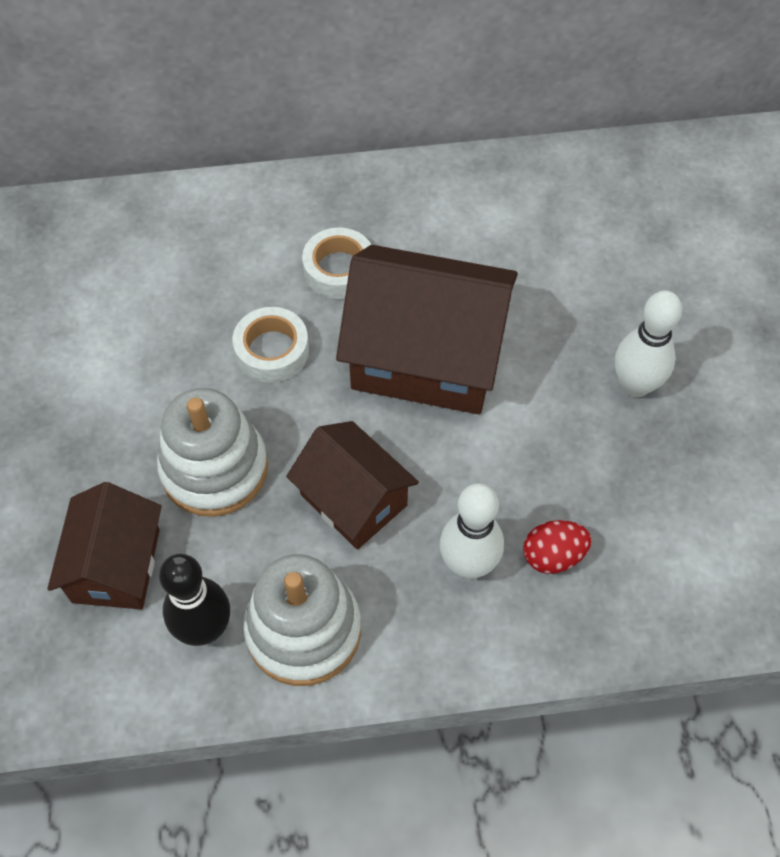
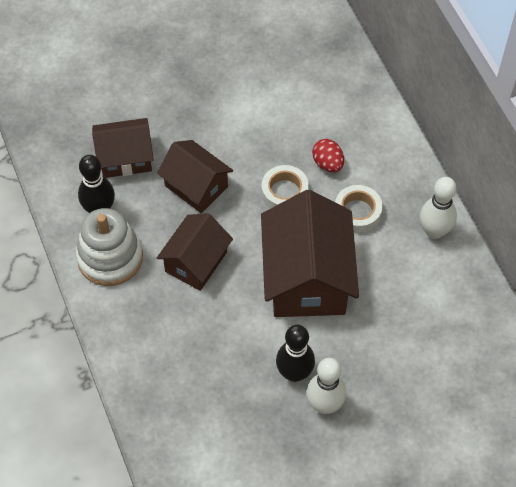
camera: 75 degrees right, 0 degrees up
(214, 469) = (196, 186): white stacking toy -> brown house
(468, 564) = (171, 332): white bowling pin -> white bowling pin (434, 231)
(553, 556) = (188, 377): red egg -> red egg (328, 163)
(577, 410) = (294, 373): none -> black bowling pin

